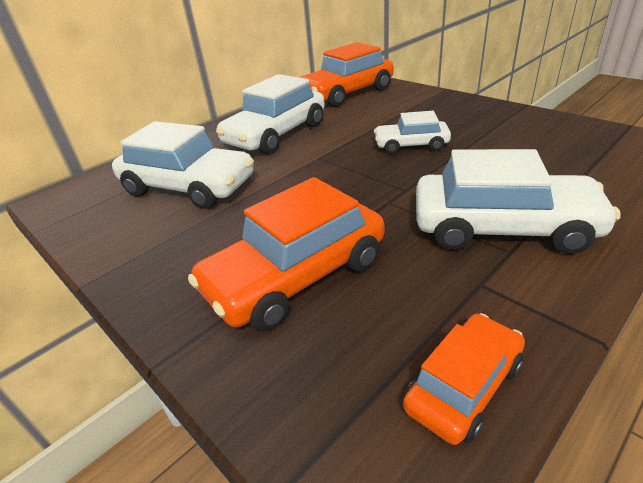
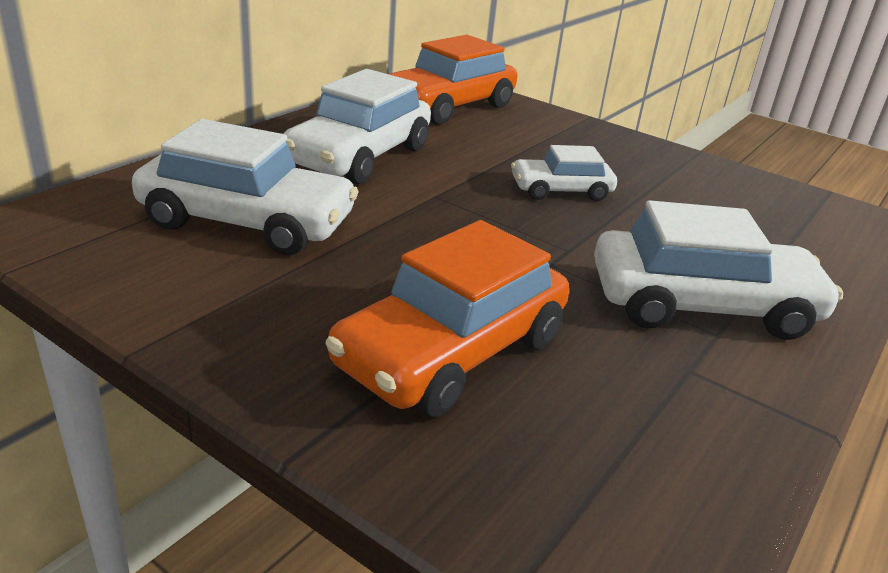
camera: 15 degrees left, 5 degrees down
(463, 386) = (695, 481): orange car -> none

